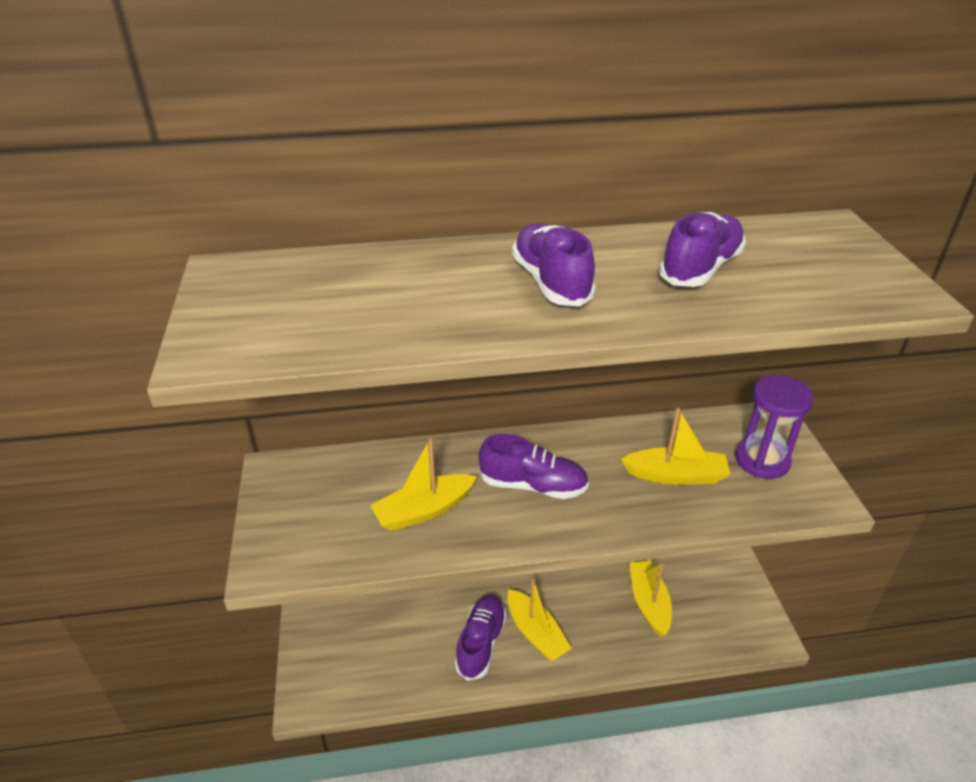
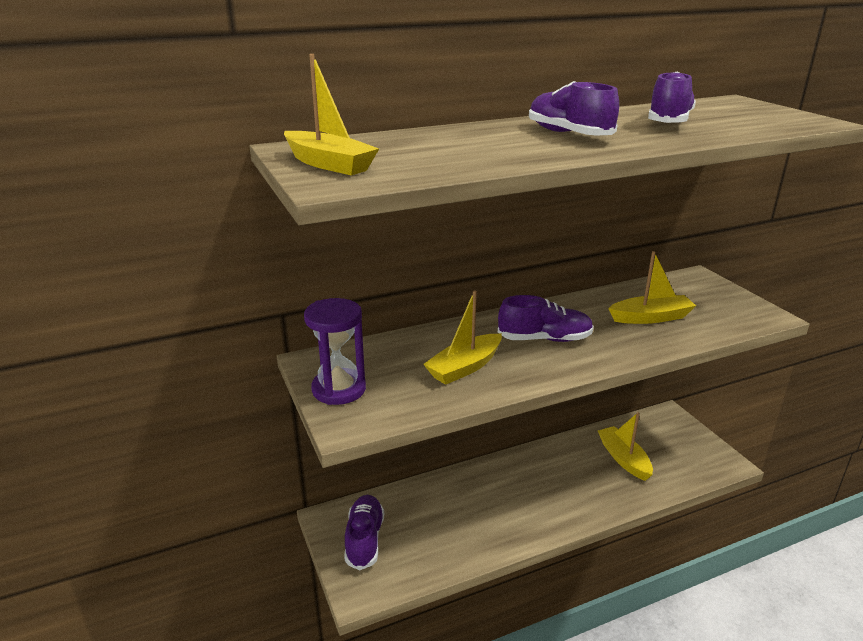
camera: 15 degrees left, 10 degrees down
(481, 643) = (499, 515): purple shoe -> purple shoe (364, 540)
(536, 633) = (543, 498): yellow boat -> yellow boat (329, 164)
(762, 460) = (707, 300): purple hourglass -> purple hourglass (339, 389)

